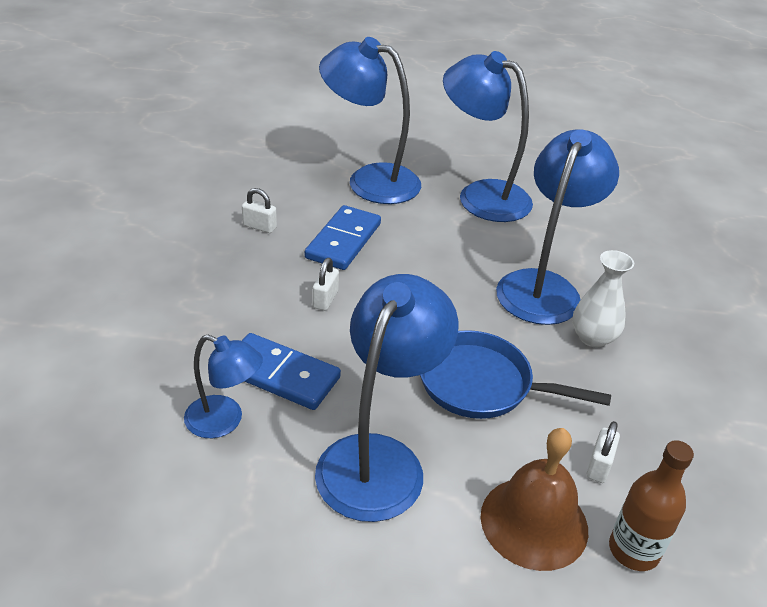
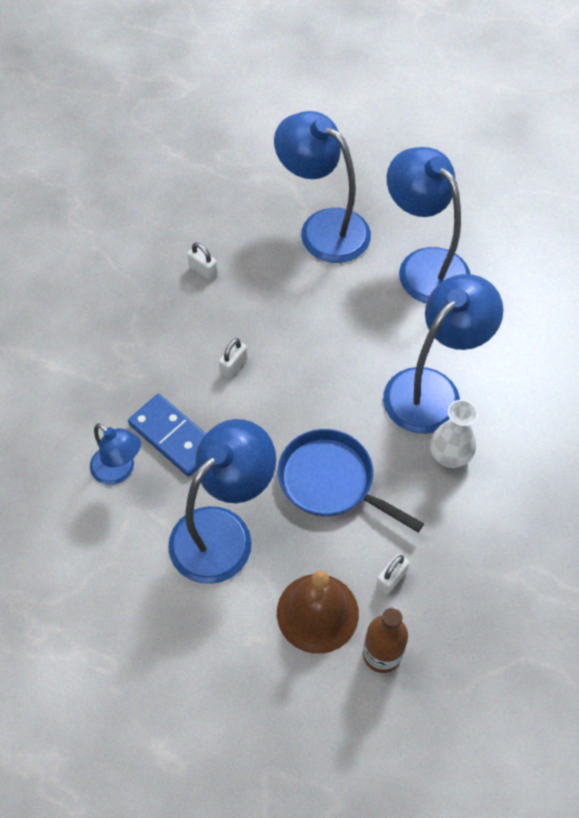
camera: 20 degrees right, 20 degrees up
(343, 241) = (271, 301): blue domino -> none

